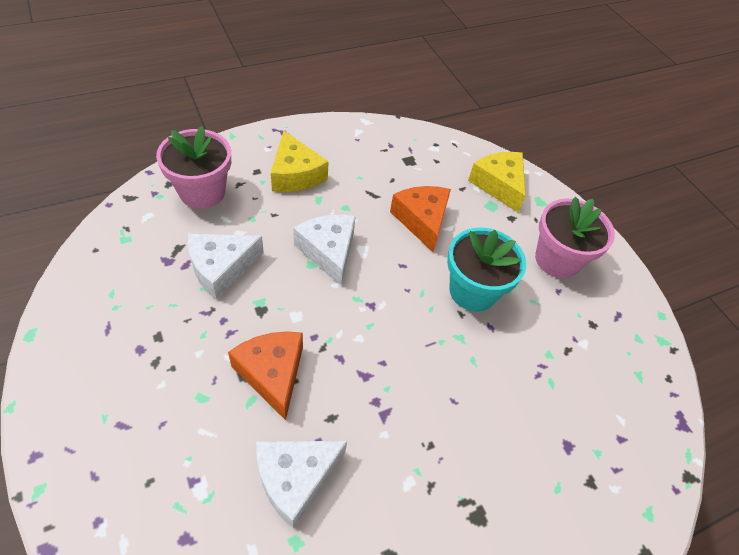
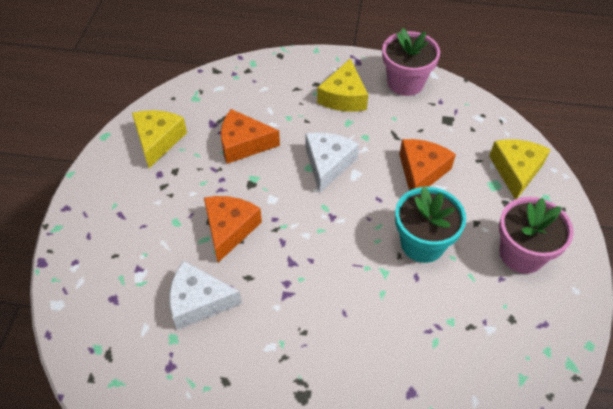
camera: 40 degrees right, 0 degrees up
(110, 309) = (158, 140): none -> yellow cheese
(202, 192) = (266, 85): pink flower pot -> pink flower pot (405, 83)
(221, 268) = (243, 144): white cheese -> orange cheese

